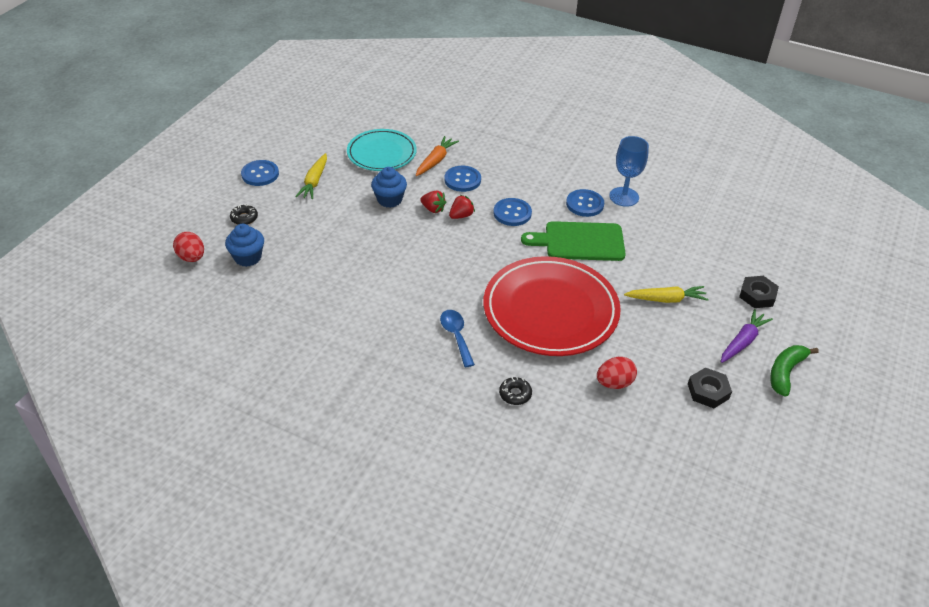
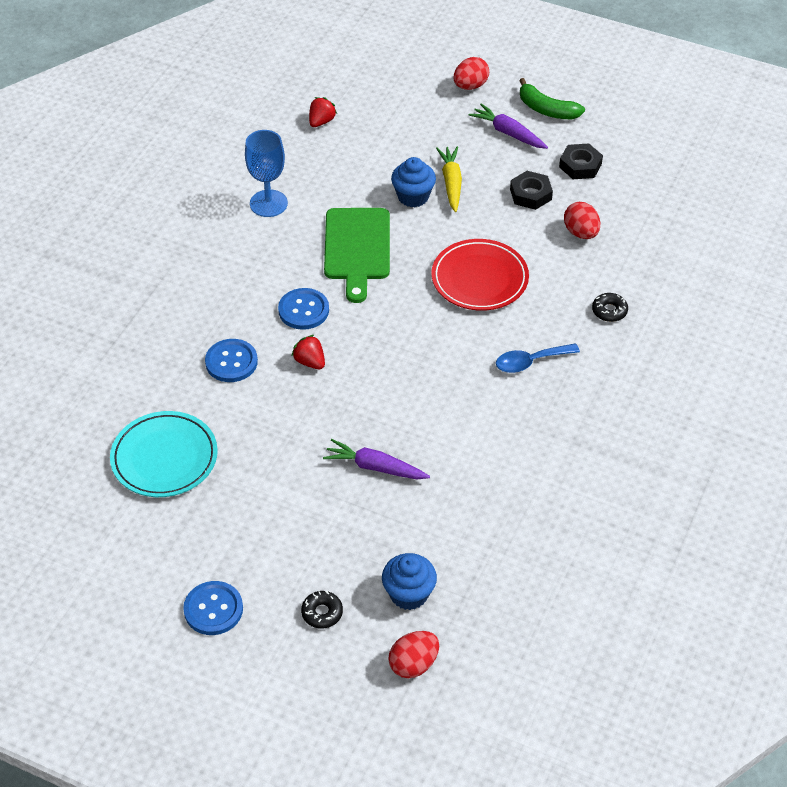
camera: 90 degrees left, 5 degrees up
(314, 181) = (233, 535): yellow carrot -> none
(359, 245) = (375, 467): none -> purple carrot
(389, 200) = (276, 441): blue cupcake -> blue cupcake (413, 196)
(433, 209) = (296, 392): red strawberry -> red strawberry (321, 121)
(435, 161) = (185, 393): orange carrot -> none
(550, 310) = (479, 279): red plate -> red plate, size x0.61
(585, 204) = (284, 240): blue button -> none
(757, 295) = (438, 113): black nut -> black nut (530, 194)
(803, 319) = (470, 86): none -> red egg

